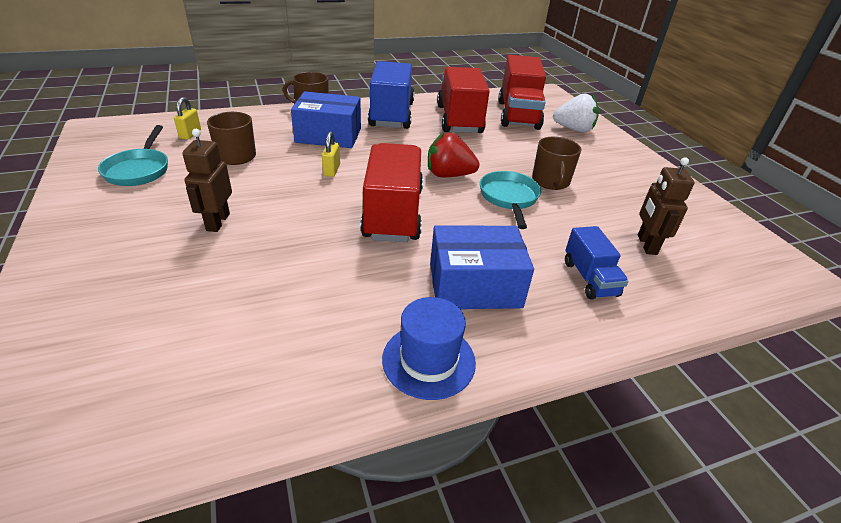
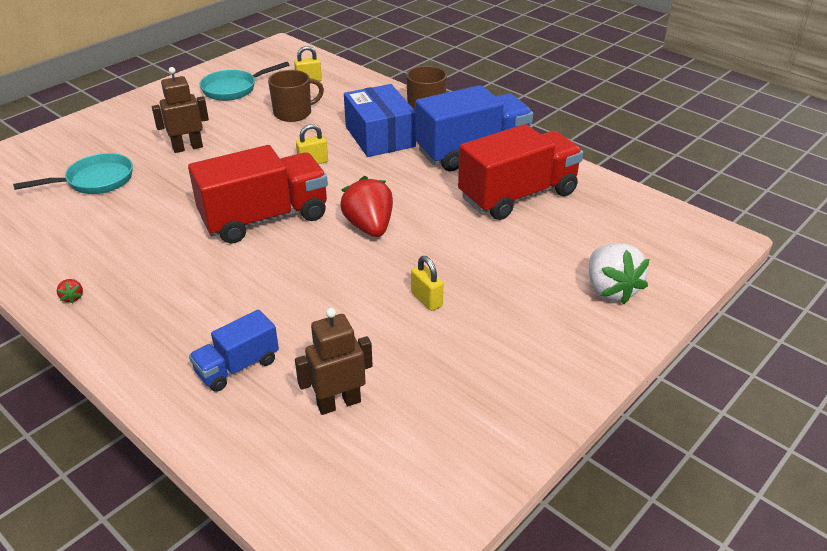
camera: 65 degrees right, 0 degrees up
(428, 360) = (72, 297): blue hat -> red strawberry
(474, 285) = (181, 295): blue box -> none
(509, 198) = (356, 278): turquoise pan -> turquoise pan (95, 181)
(518, 115) = (594, 233): red truck -> none
(551, 181) = (426, 300): brown mug -> yellow padlock

